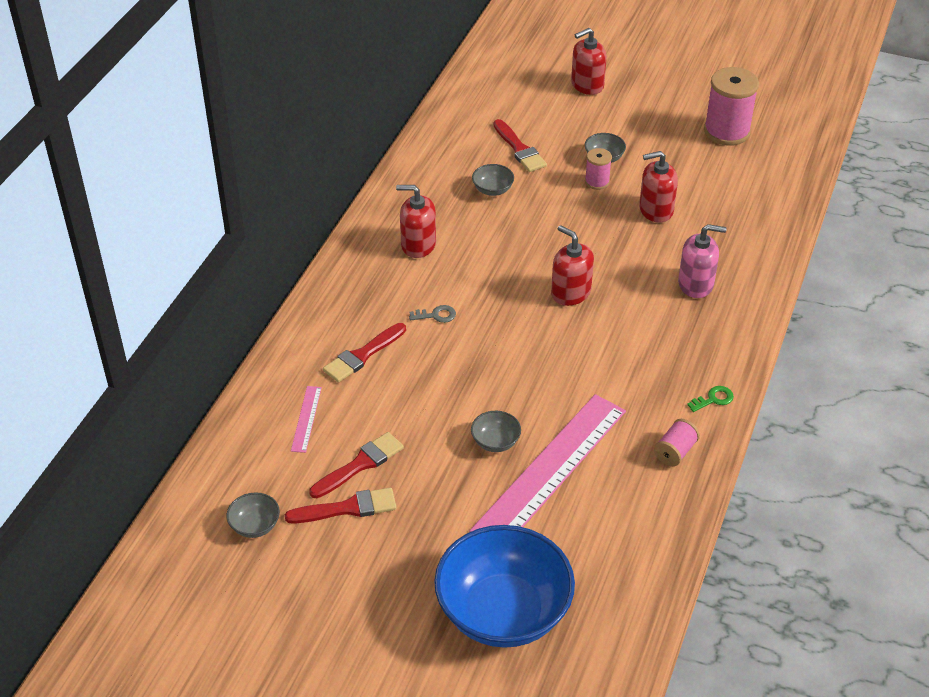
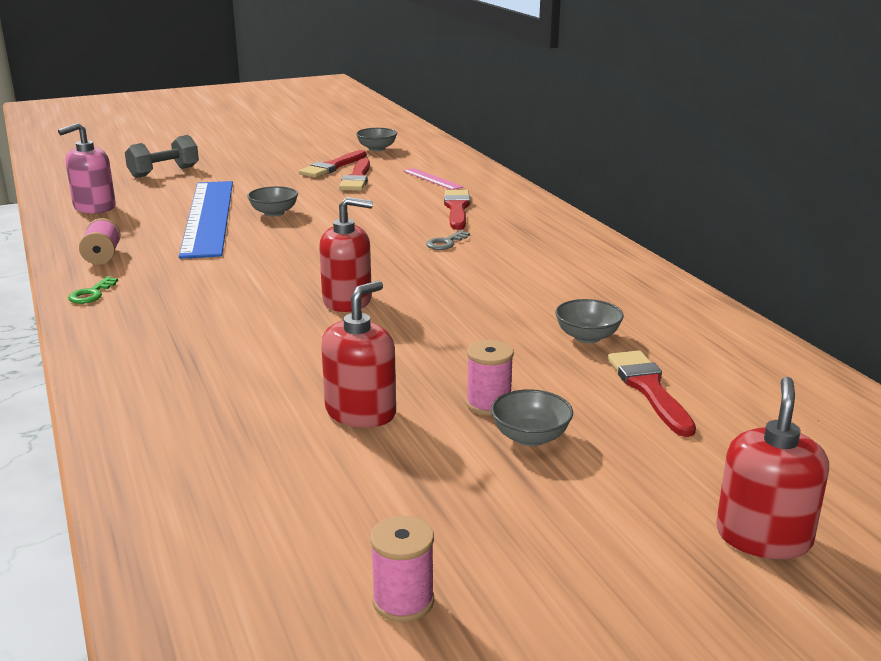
camera: 135 degrees right, 20 degrees down
(418, 245) = (558, 270): red soap dispenser -> none
(503, 612) = (164, 172): blue bowl -> grey dumbbell
(519, 149) = (649, 389): red brush -> red brush turned 60 degrees clockwise
(550, 470) = (208, 217): pink ruler -> blue ruler
(696, 284) = (208, 364): pink soap dispenser -> pink soap dispenser (94, 207)
(726, 132) = (403, 601): pink spool -> pink spool, size x0.52

